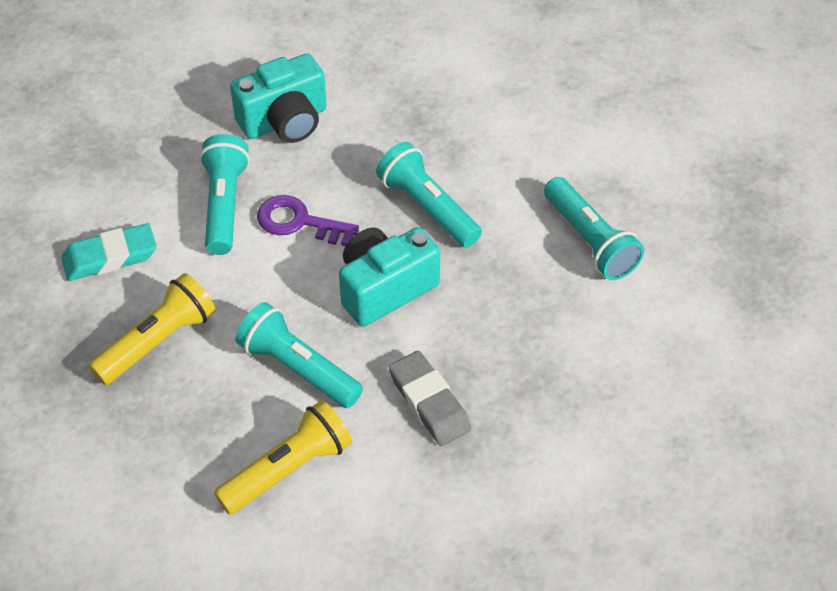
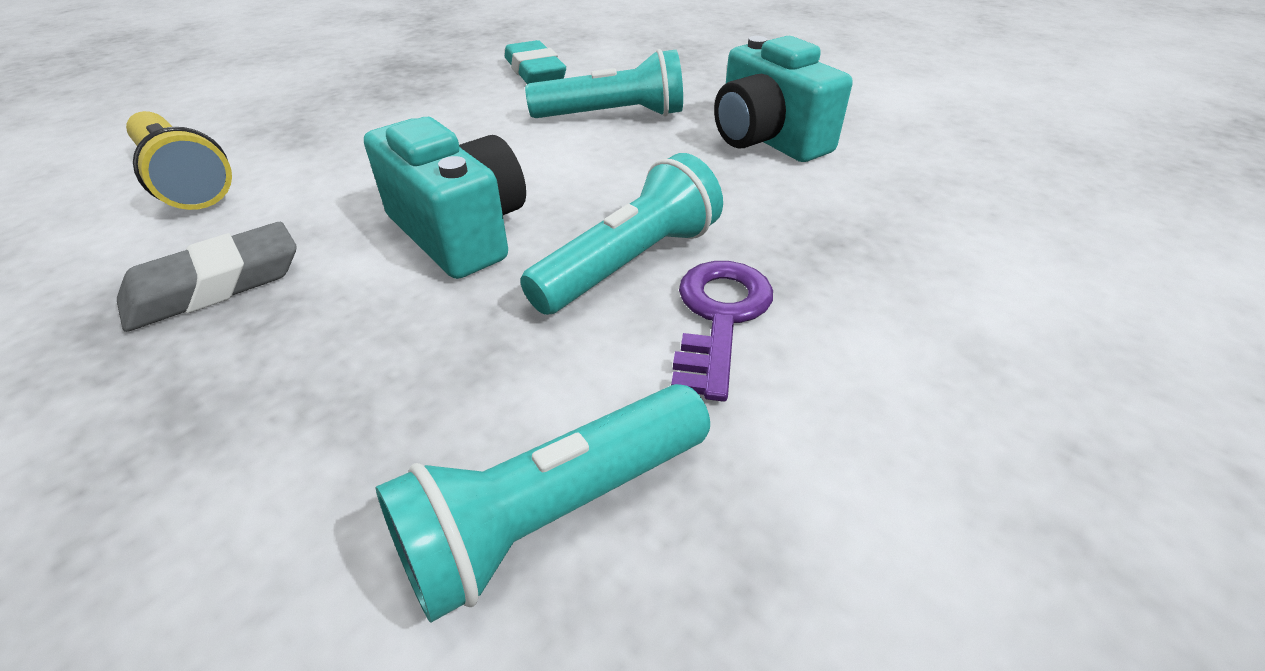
camera: 85 degrees right, 10 degrees down
(157, 341) = (416, 99): yellow flashlight -> none
(298, 368) = (340, 176): turquoise flashlight -> none
(299, 222) = (589, 160): purple key -> purple key (719, 317)

